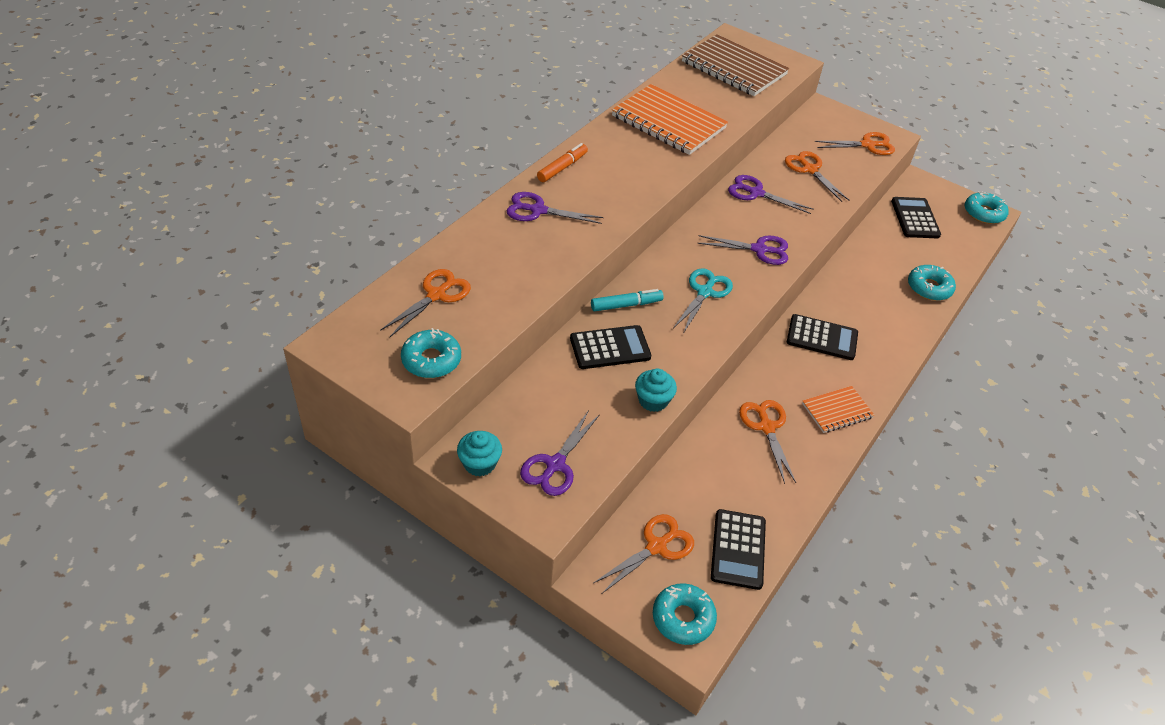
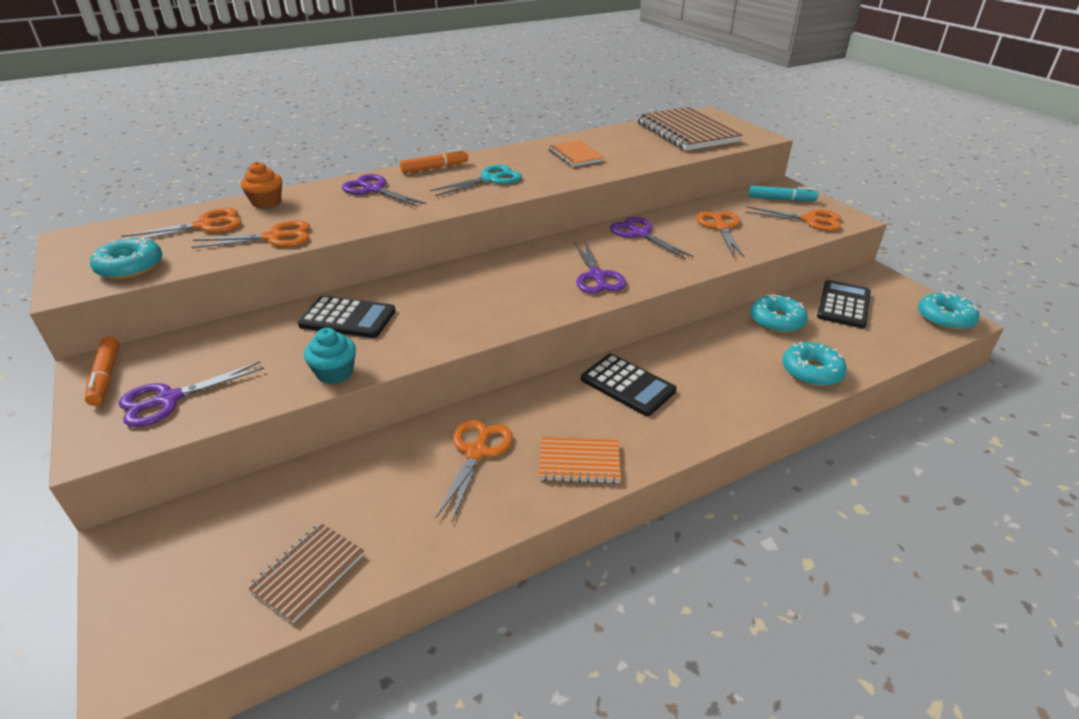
camera: 30 degrees right, 10 degrees down
(457, 251) = (266, 202): none -> orange cupcake
(479, 463) = (106, 376): turquoise cupcake -> orange marker
(626, 305) = (405, 289): turquoise marker -> turquoise marker (781, 199)
(656, 546) = (224, 533): orange scissors -> orange scissors (274, 237)
(668, 122) = (575, 155): orange notebook -> orange notebook, size x0.52
(683, 618) = (160, 627): turquoise donut -> turquoise donut (776, 321)
(704, 292) = (498, 297): turquoise scissors -> turquoise scissors (490, 179)
(738, 549) = (308, 572): black calculator -> brown notebook
(759, 249) = (596, 276): purple scissors -> purple scissors turned 45 degrees clockwise

